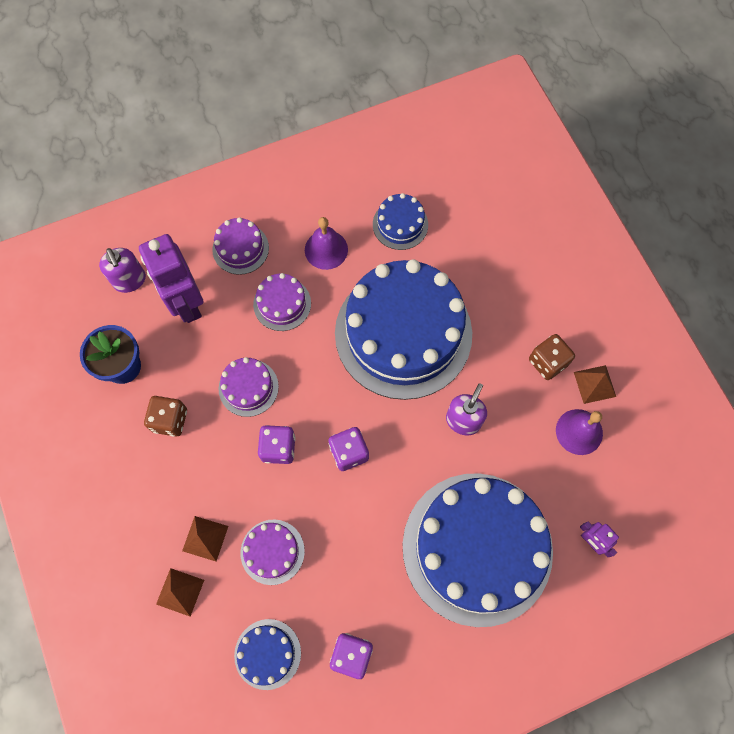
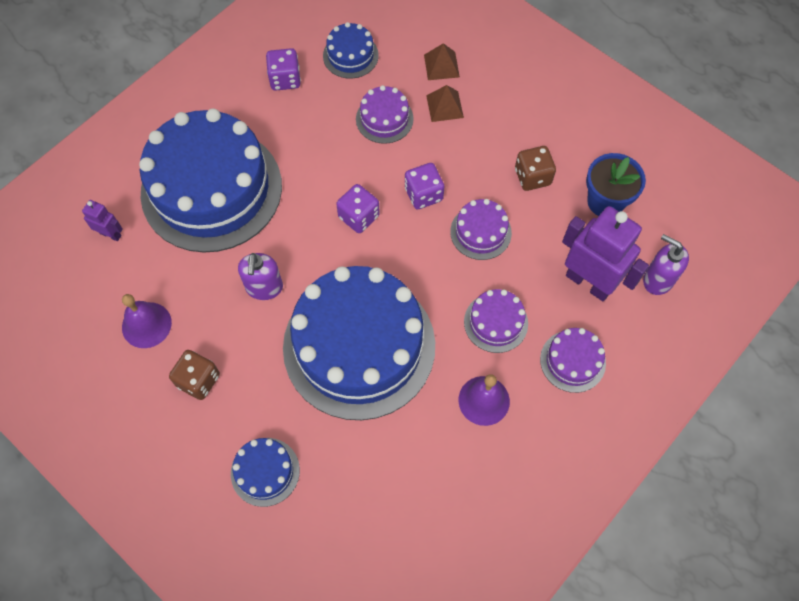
camera: 155 degrees right, 5 degrees down
(400, 224) = (418, 467): blue cake -> blue cake (265, 471)
(594, 384) = (142, 378): brown pyramid -> none

